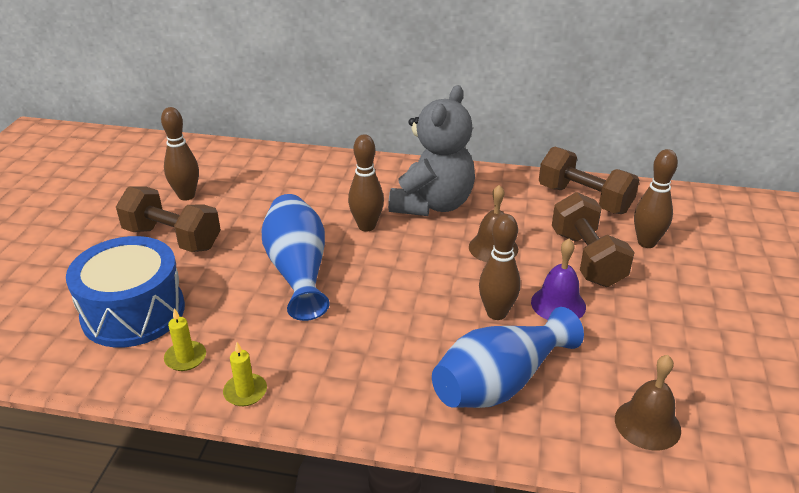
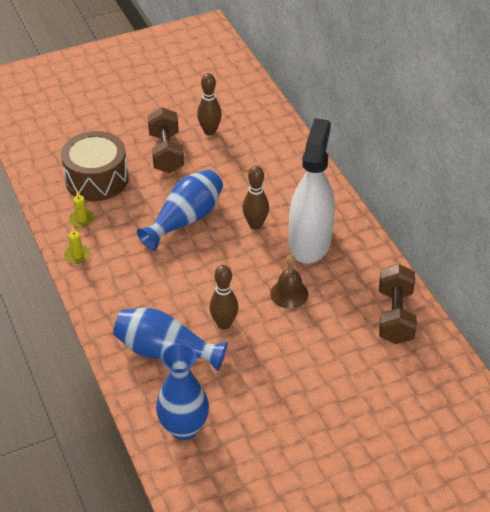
camera: 55 degrees right, 10 degrees up
(133, 312) = (96, 179): blue drum -> brown drum
(432, 204) = (310, 242): grey teddy bear -> white spray bottle
(558, 304) = (258, 349): purple bell -> none
(587, 258) = (321, 344): brown dumbbell -> none
(646, 243) = (370, 369): brown bowling pin -> none
(647, 424) = (184, 428): brown bell -> blue vase

